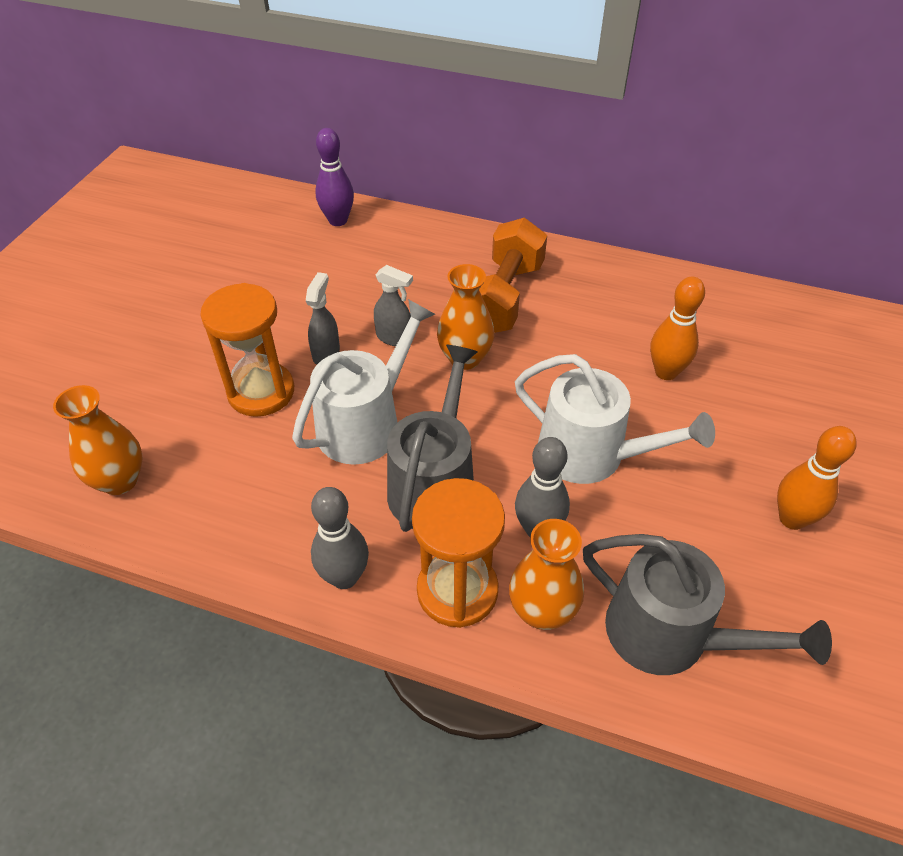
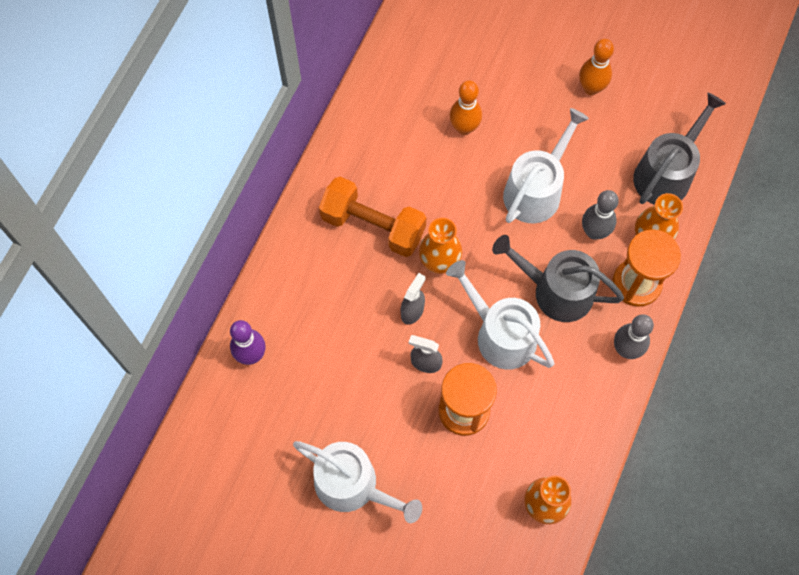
camera: 85 degrees left, 20 degrees up
(181, 303) = (353, 485): none -> white watering can

